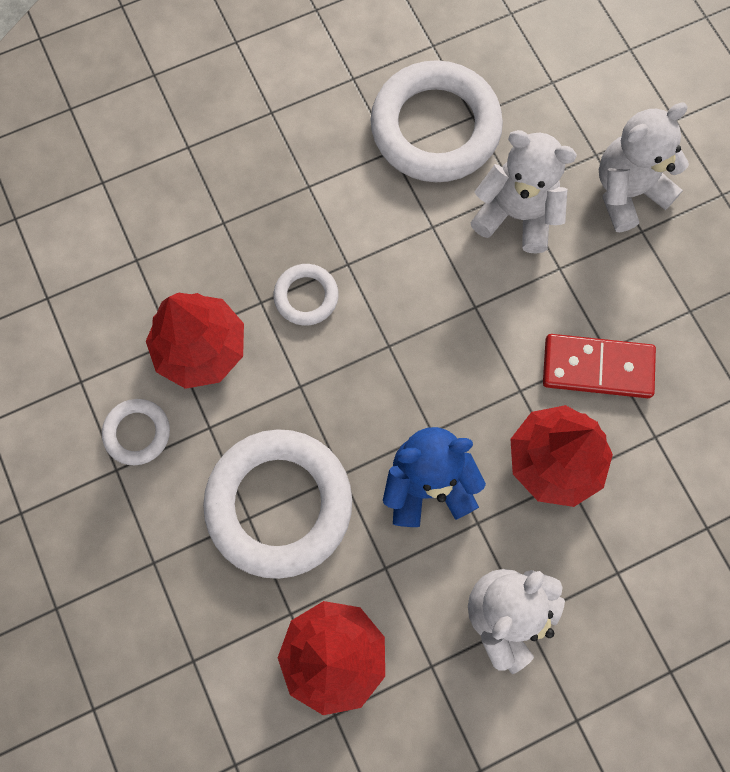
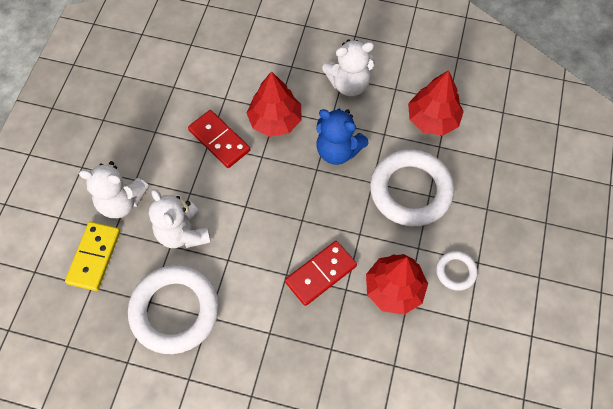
camera: 140 degrees left, 10 degrees down
(306, 296) = (321, 274): white ring -> red domino
(585, 112) = (94, 257): none -> yellow domino

